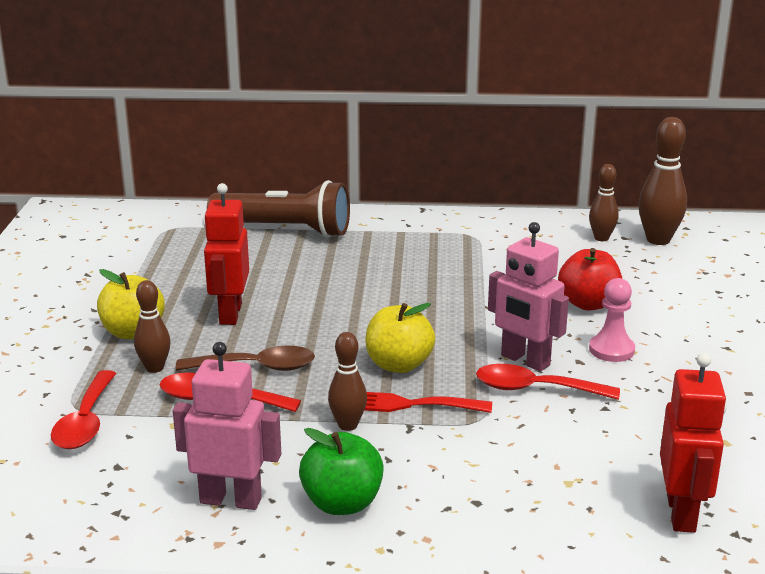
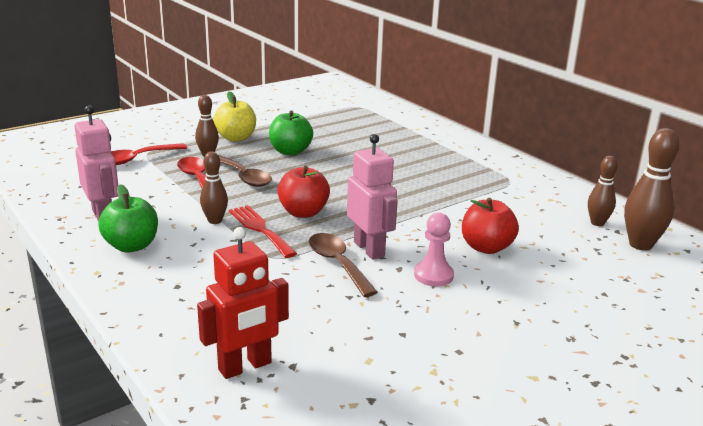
camera: 50 degrees right, 0 degrees up
(230, 314) = (290, 151): red robot -> green apple
(284, 230) = (410, 131): brown flashlight -> none
(399, 365) = (303, 212): yellow apple -> red apple
(525, 361) = (369, 249): pink robot -> pink robot turned 150 degrees clockwise
(536, 389) = (338, 264): red spoon -> brown spoon

